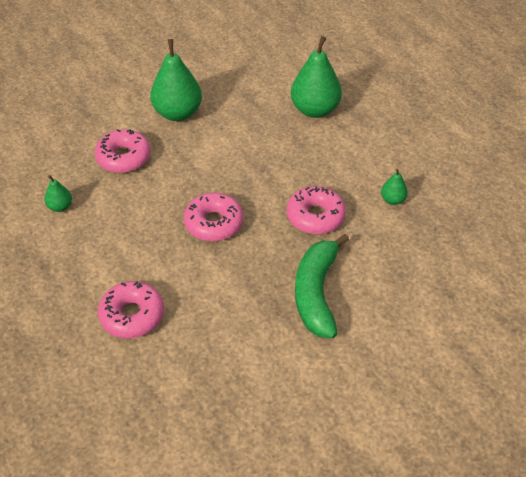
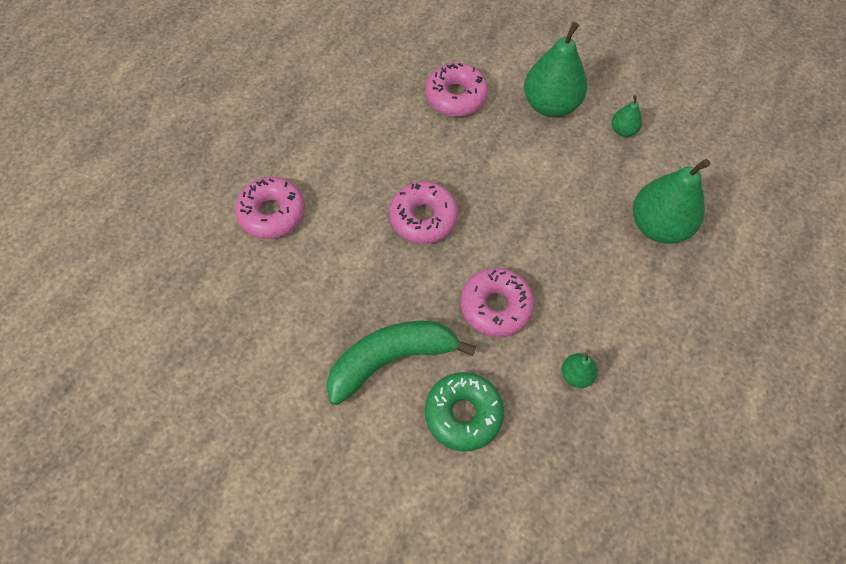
camera: 60 degrees right, 15 degrees up
(60, 207) = (362, 85): green pear -> green pear (623, 130)
(384, 270) = (463, 414): none -> green donut

